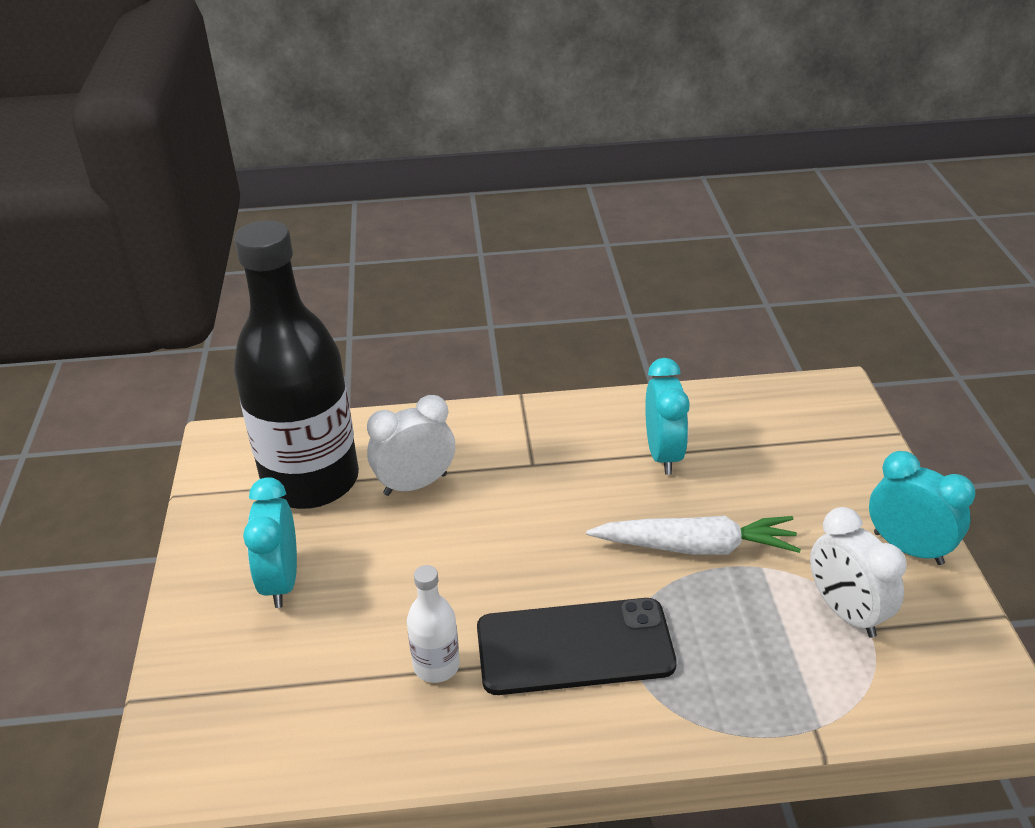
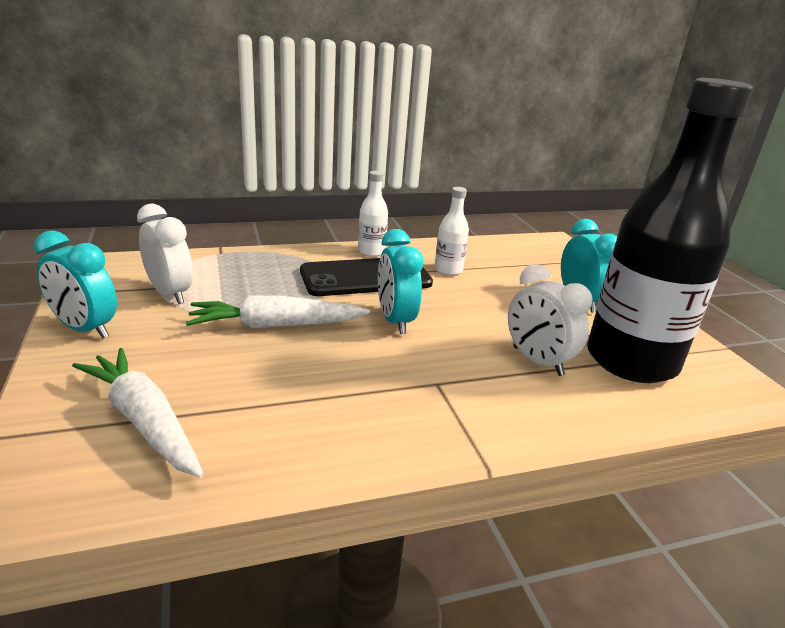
camera: 165 degrees right, 10 degrees down
(415, 484) = (537, 361): white clock -> white clock turned 90 degrees clockwise
(552, 730) = (371, 252): none -> white bottle
(663, 454) = (299, 398): turquoise clock -> turquoise clock (395, 321)
(787, 440) = (144, 421): none -> white carrot

